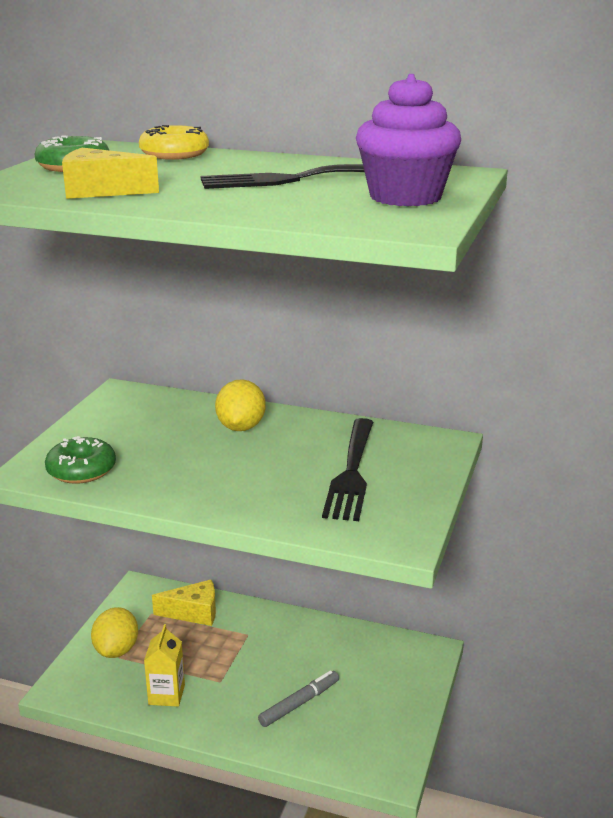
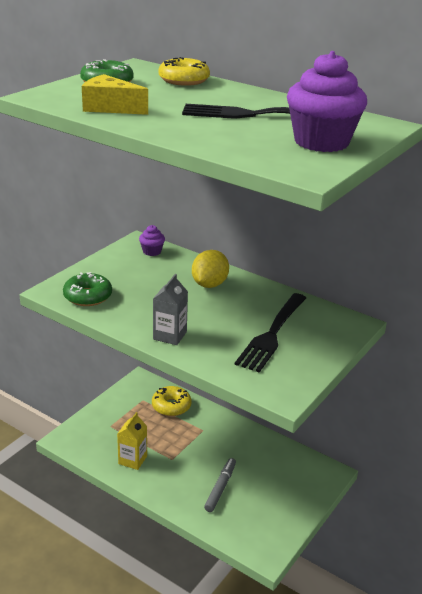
camera: 15 degrees right, 5 degrees up
(116, 650) = (110, 421): yellow lemon -> none
(144, 400) = (152, 251): none -> purple cupcake
(194, 612) = (171, 406): yellow cheese -> yellow donut
(219, 498) = (170, 335): none -> grey carton
(299, 703) = (220, 488): grey marker -> grey marker turned 45 degrees counterclockwise

